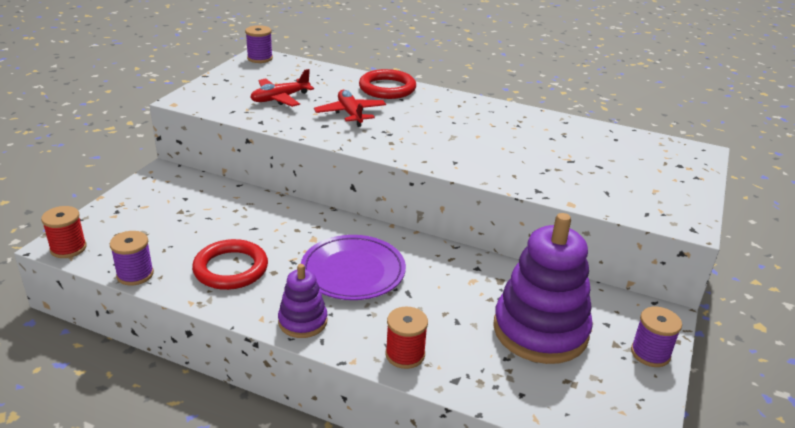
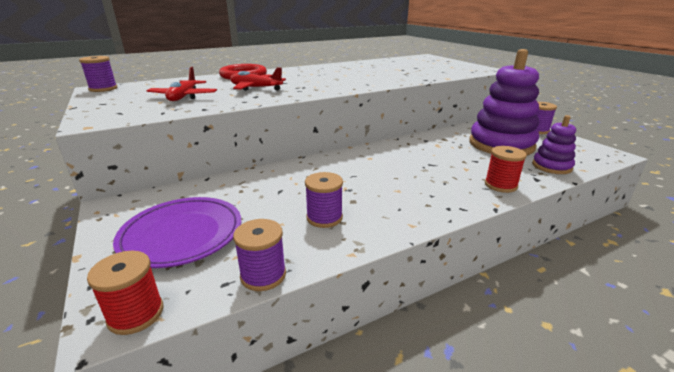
camera: 50 degrees left, 5 degrees down
(231, 269) = (324, 218): red ring -> purple spool
(303, 321) = (432, 208): purple stacking toy -> purple stacking toy (551, 166)
(353, 271) = (388, 173): purple plate -> purple plate (182, 234)

